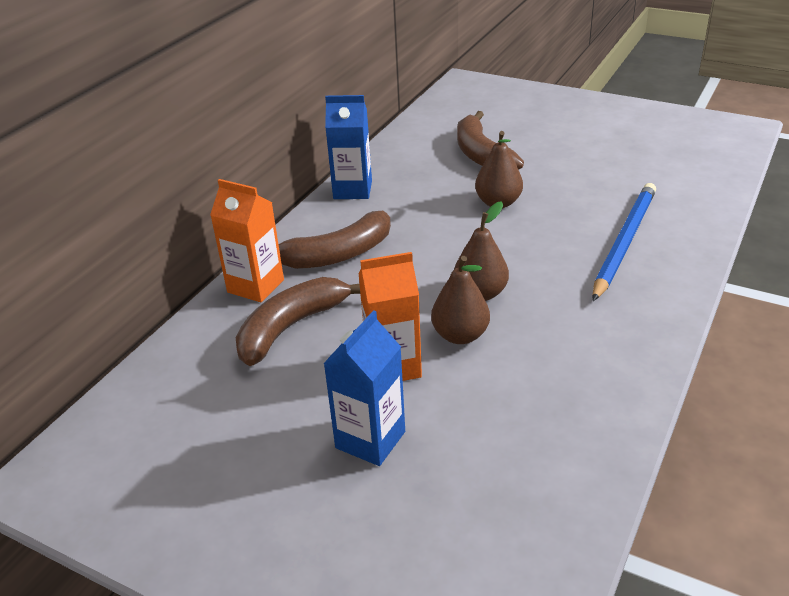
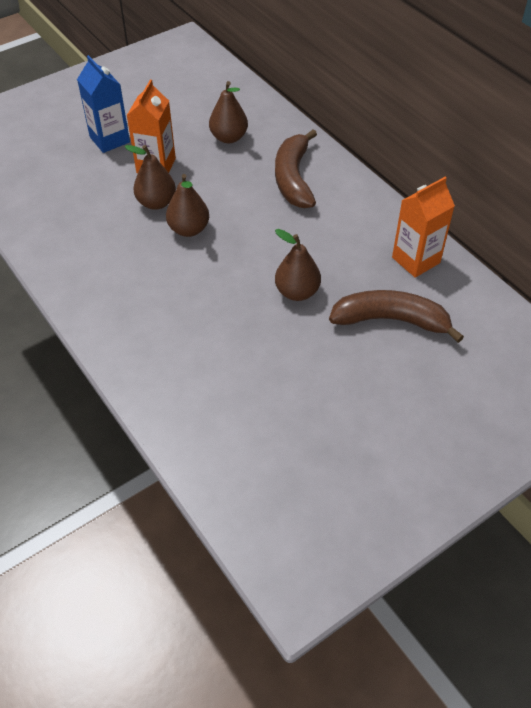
camera: 115 degrees right, 15 degrees up
(255, 286) = (286, 134): orange carton -> orange carton (416, 260)
(291, 327) = (229, 137): brown banana -> brown pear
(352, 190) = (383, 215): blue carton -> none
(624, 242) = (179, 339): blue pencil -> none

